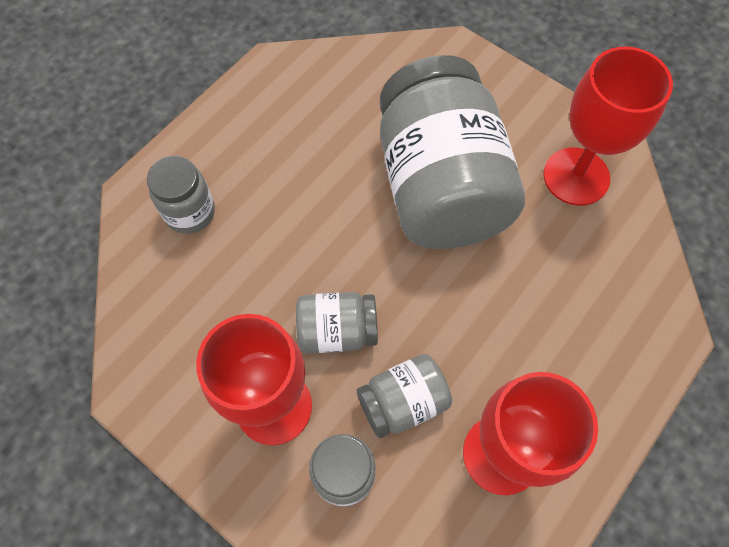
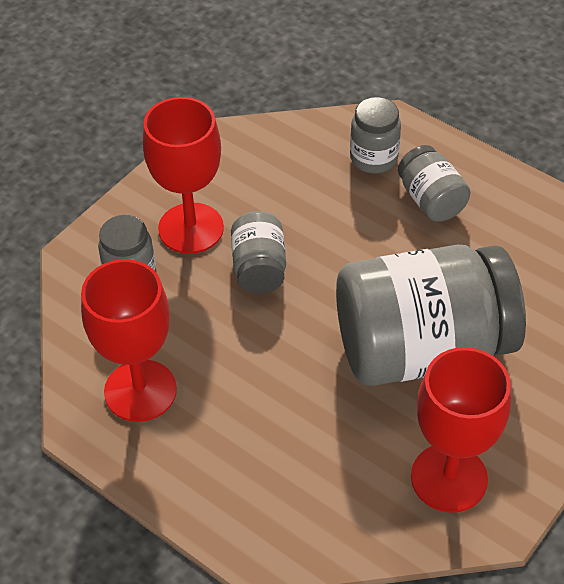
camera: 90 degrees right, 15 degrees down
(403, 402) = (191, 317): grey jar -> grey jar (431, 200)

